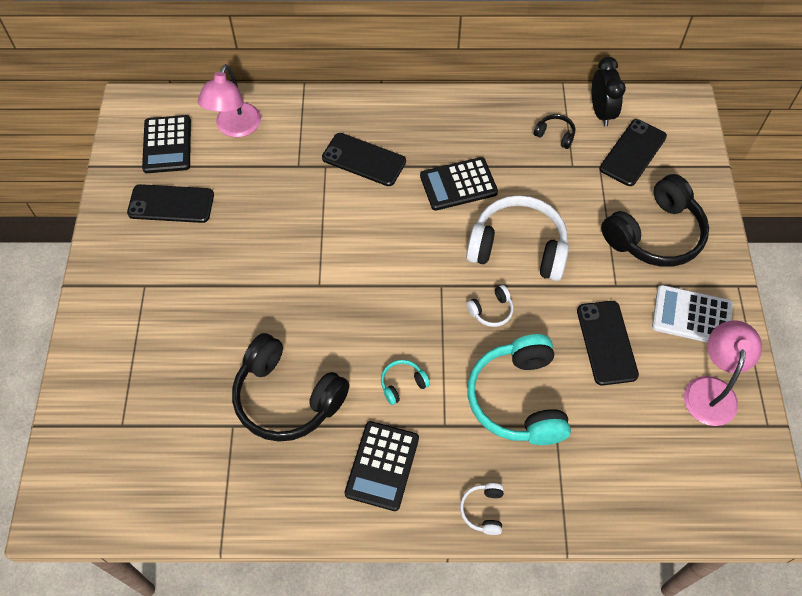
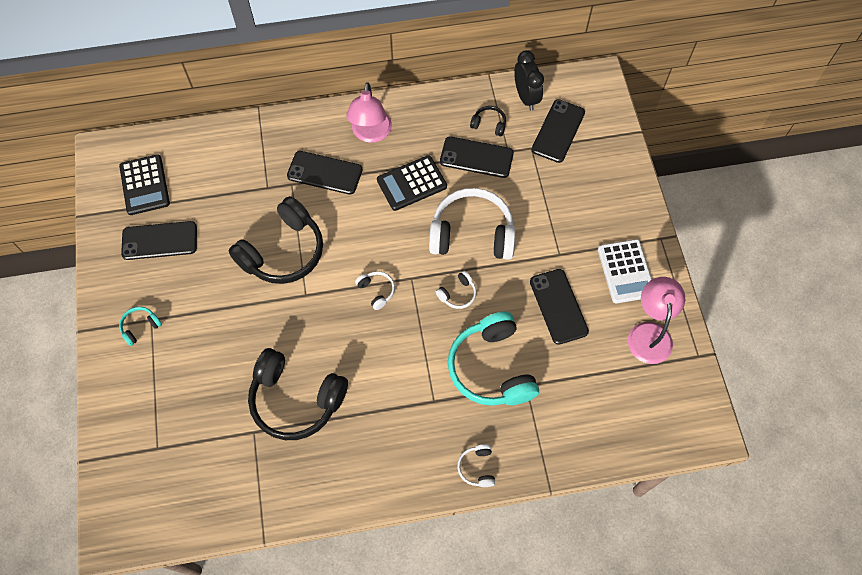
camera: 10 degrees left, 5 degrees up
(235, 128) = (203, 160): pink lamp -> pink lamp (370, 134)
(382, 466) = (387, 444): black calculator -> none
(399, 293) = (376, 291): none -> white headphones
(402, 384) = (392, 371): turquoise headphones -> turquoise headphones (140, 327)
(535, 167) = (476, 157): none -> black phone
(655, 234) = (586, 203): black headphones -> black headphones (283, 251)
(691, 316) = (626, 271): white calculator -> white calculator turned 105 degrees counterclockwise

